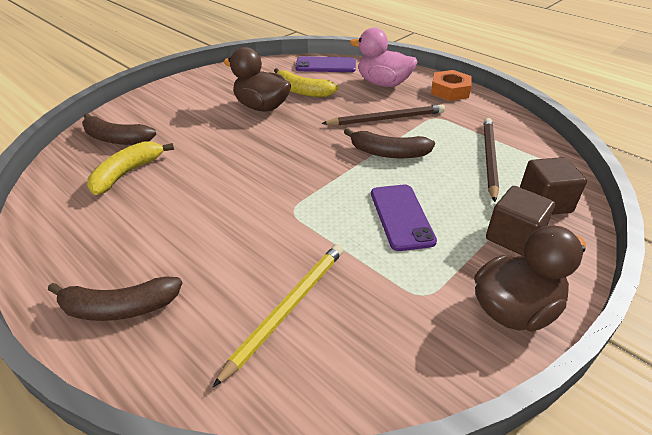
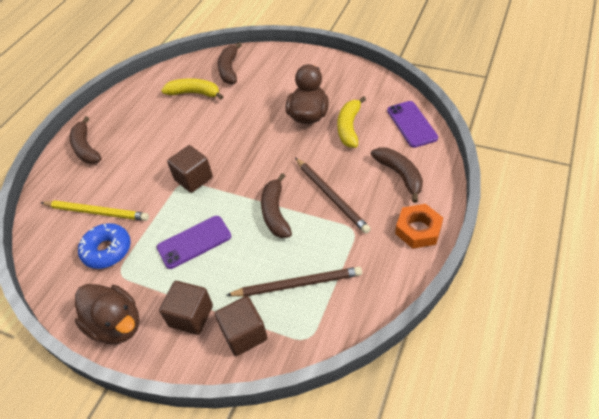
camera: 75 degrees right, 10 degrees up
(293, 200) = (193, 179): none -> brown cube
(375, 304) = (107, 250): none -> blue donut
(383, 83) = (400, 175): pink duck -> brown banana

